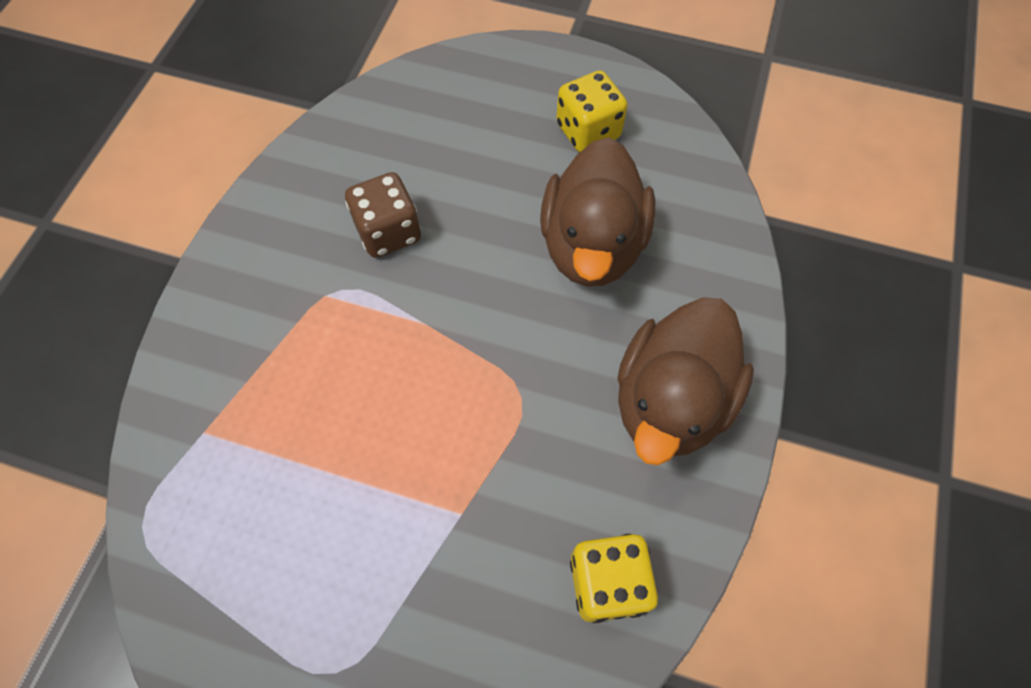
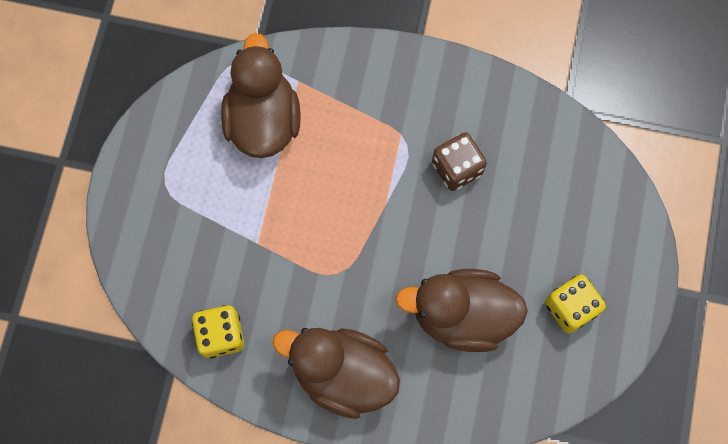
camera: 85 degrees right, 10 degrees up
(256, 491) = (263, 120): none -> brown duck

